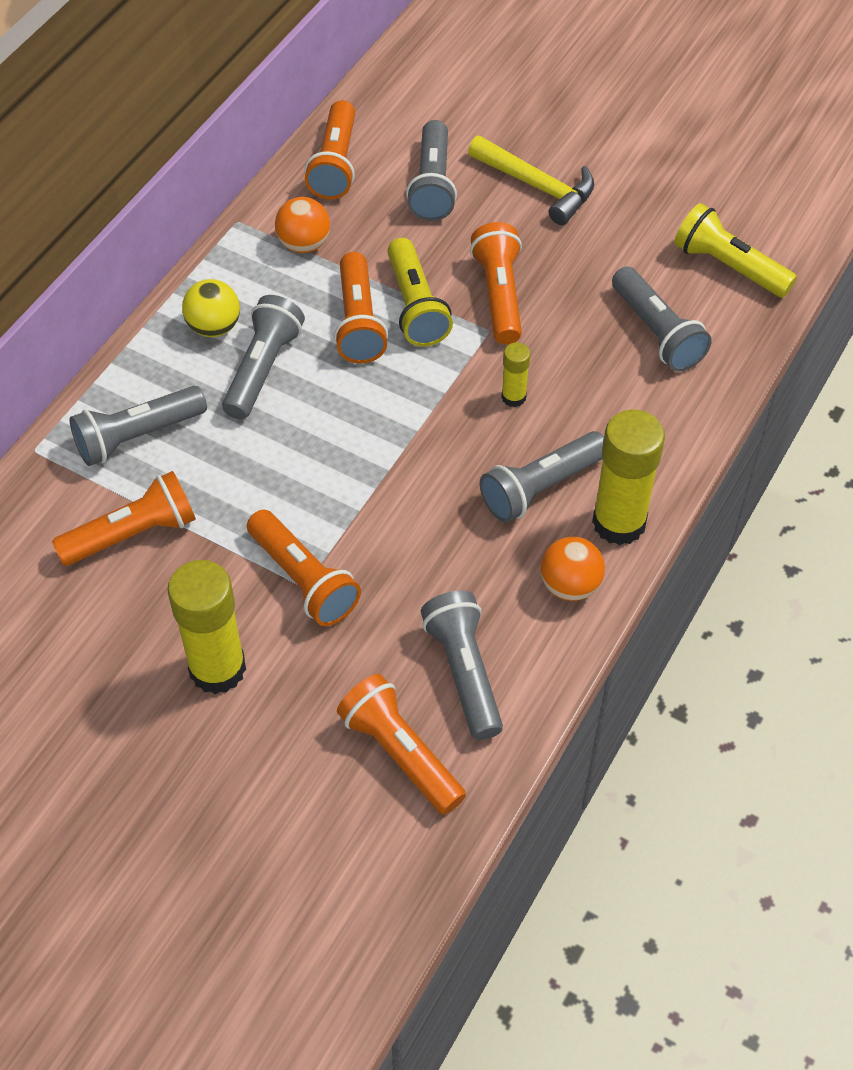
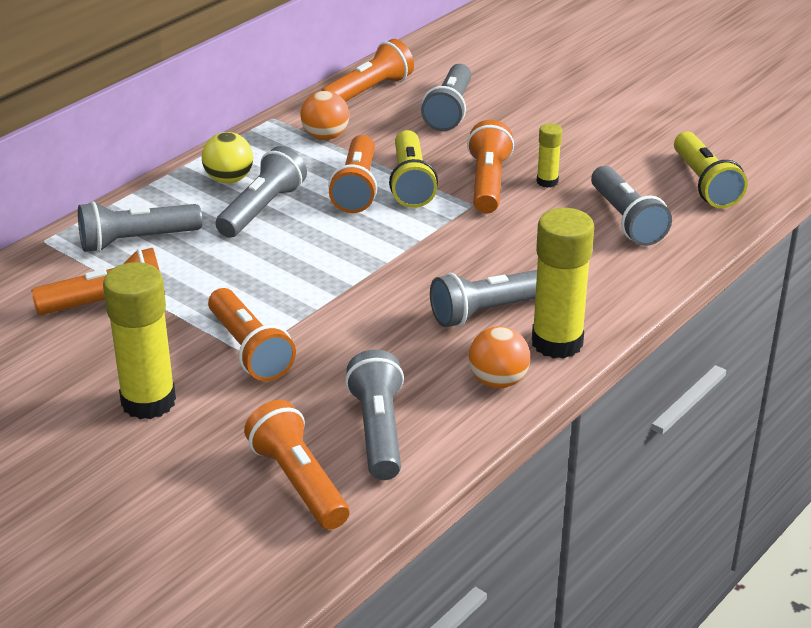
camera: 10 degrees right, 20 degrees down
(335, 164) = (369, 91): orange flashlight -> orange flashlight turned 150 degrees counterclockwise
(513, 397) = (482, 249): yellow glue stick -> yellow glue stick (547, 181)
(537, 186) = (542, 119): yellow hammer -> none
(729, 266) = (704, 184): yellow flashlight -> yellow flashlight turned 150 degrees counterclockwise

